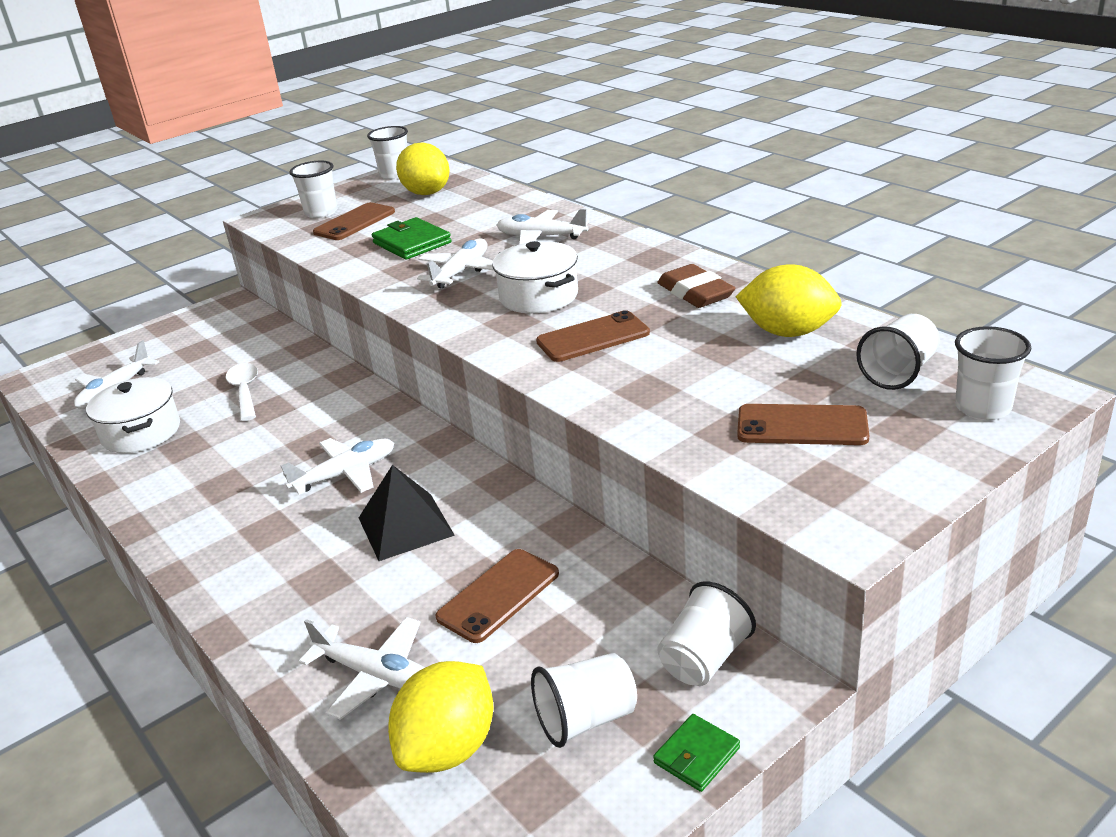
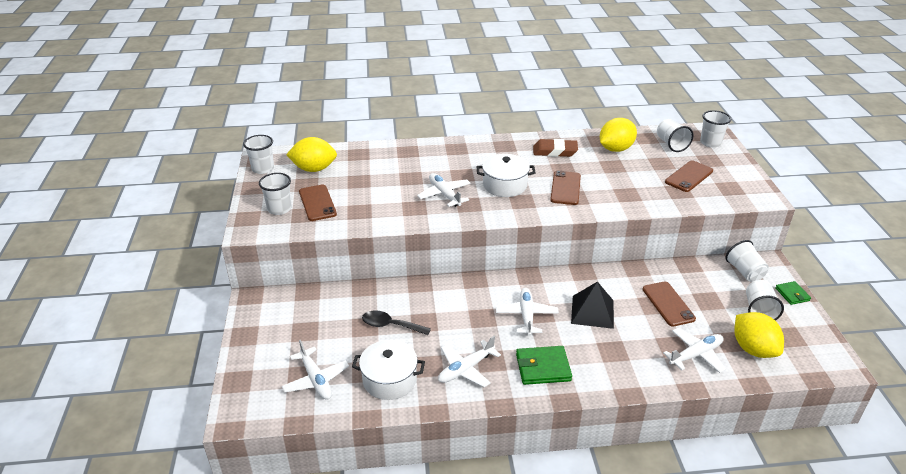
camera: 60 degrees left, 5 degrees up
(245, 391) = (390, 325): white spoon -> black spoon
(412, 243) = (381, 195): green wallet -> green wallet (543, 367)
(541, 237) = (436, 161): white plane -> white plane (466, 369)

